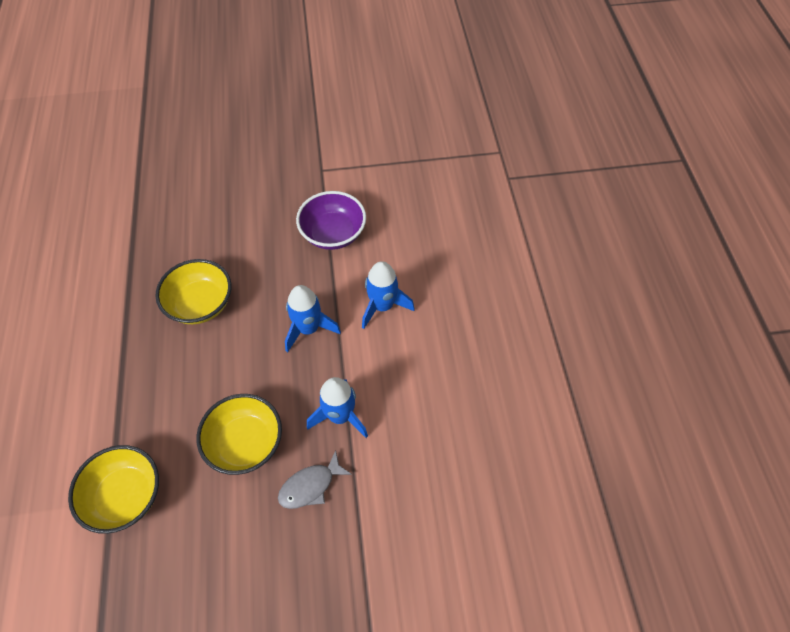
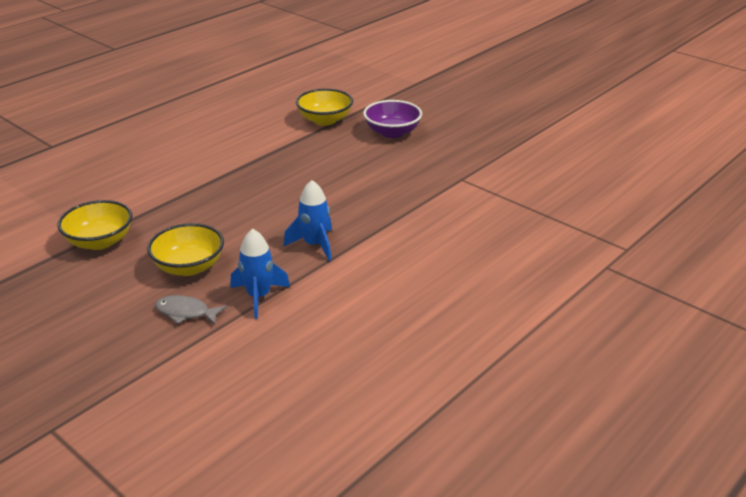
camera: 50 degrees right, 25 degrees down
(200, 304) = (275, 193): yellow bowl -> yellow bowl (325, 120)
(333, 233) = (412, 213): purple bowl -> purple bowl (392, 132)
(382, 306) = (380, 267): blue rocket -> none

